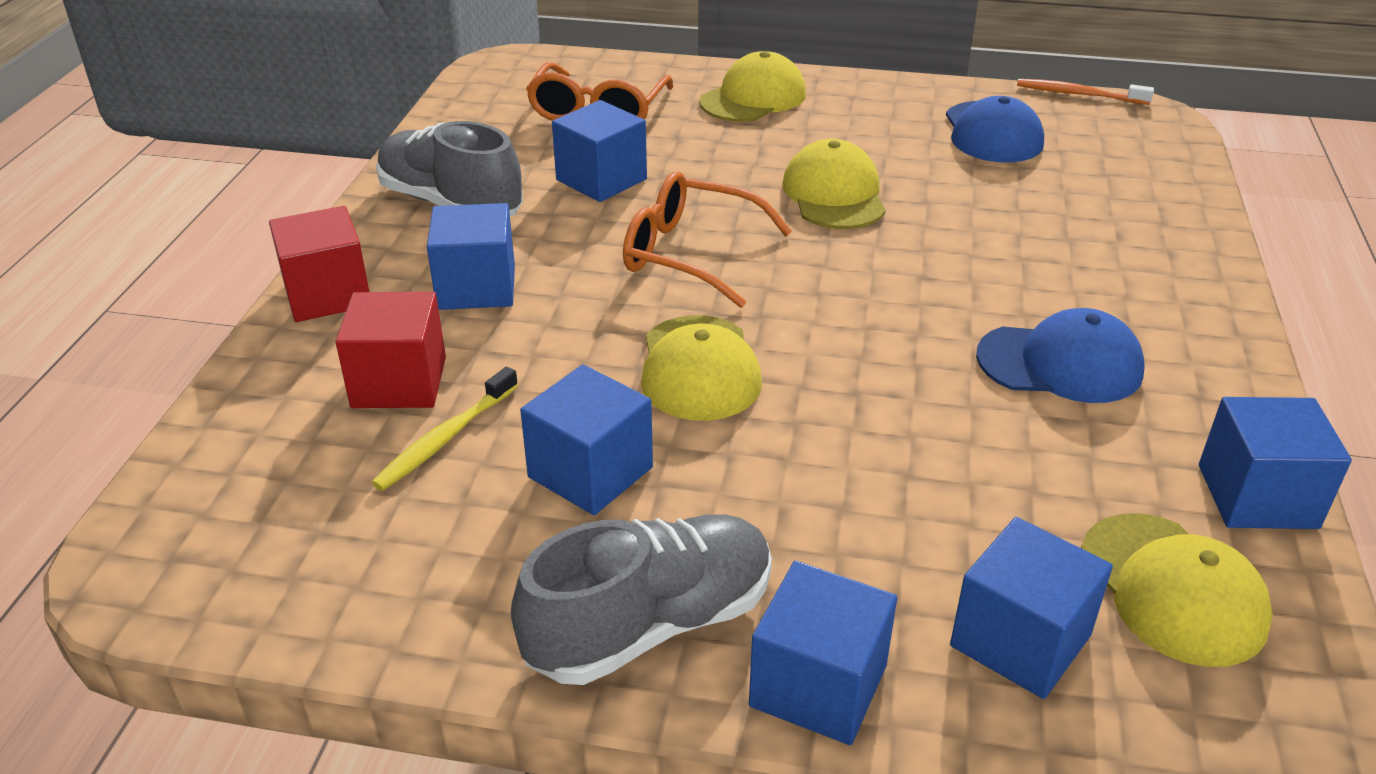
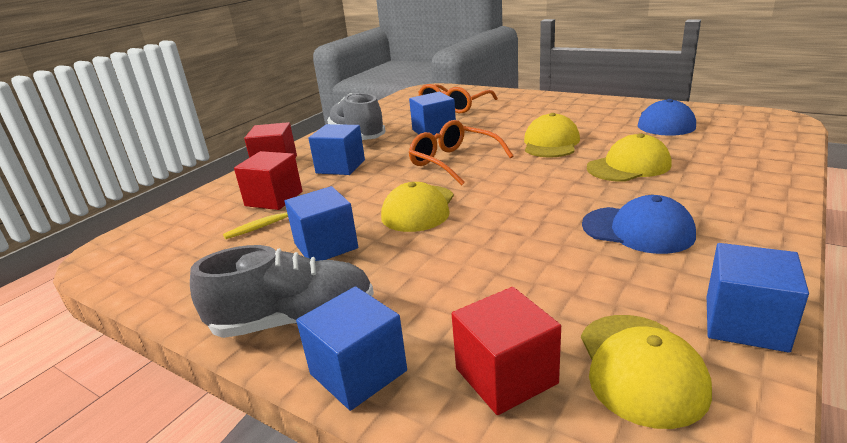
camera: 25 degrees right, 10 degrees down
(753, 98) = (536, 104): yellow cap -> yellow cap (629, 166)
(1020, 640) = (506, 376): blue cube -> red cube
(1079, 94) = (733, 108): orange toothbrush -> none

